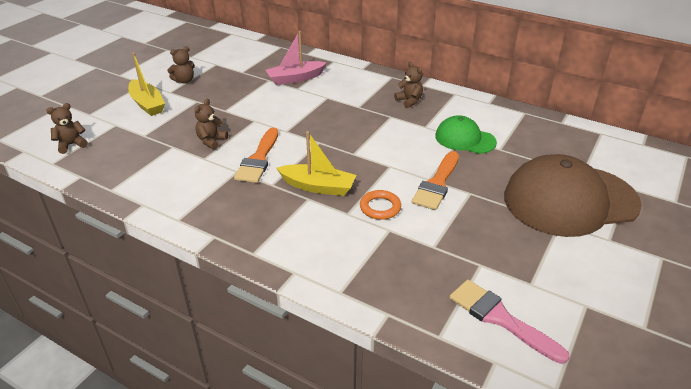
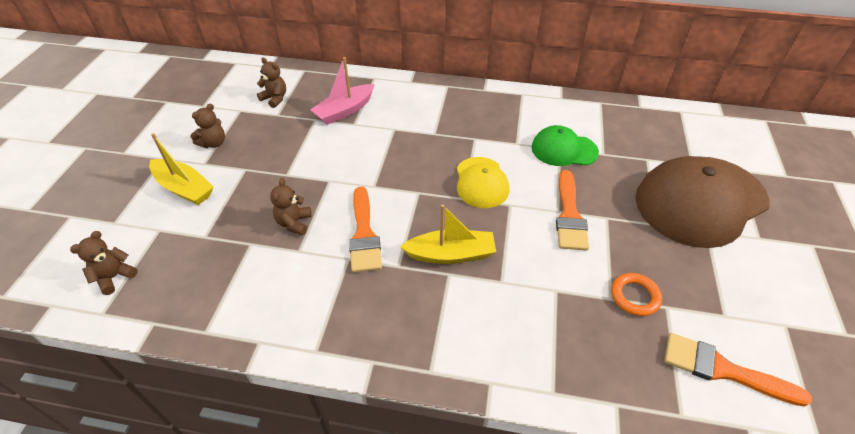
camera: 20 degrees left, 10 degrees up
(375, 146) = (481, 182): none -> yellow cap
(380, 207) = (530, 263): orange ring -> orange ring (634, 296)
(409, 101) = (482, 114): brown teddy bear -> brown teddy bear (275, 99)
(500, 318) = (723, 370): pink brush -> orange brush

